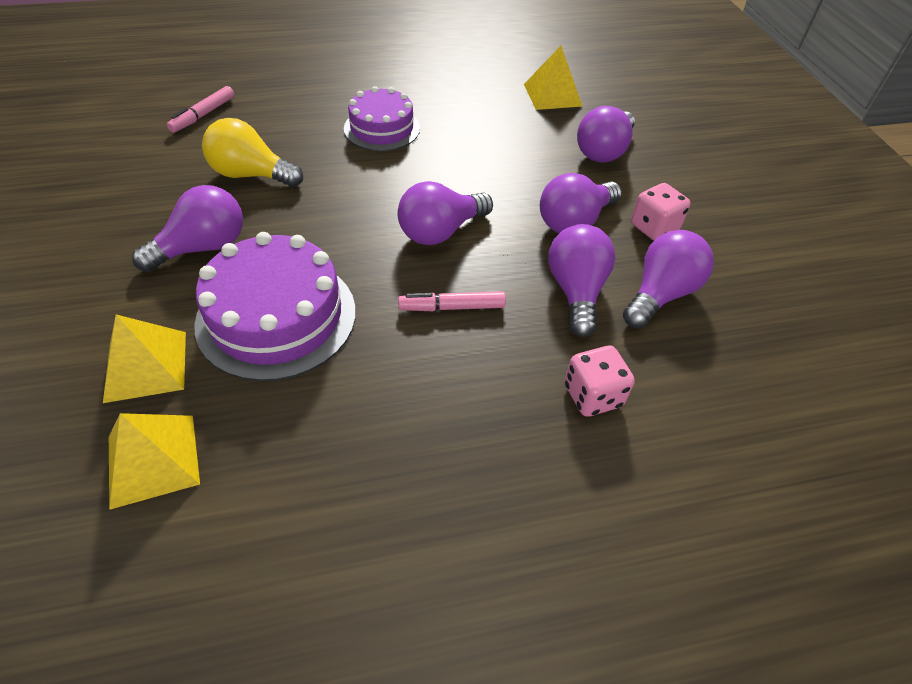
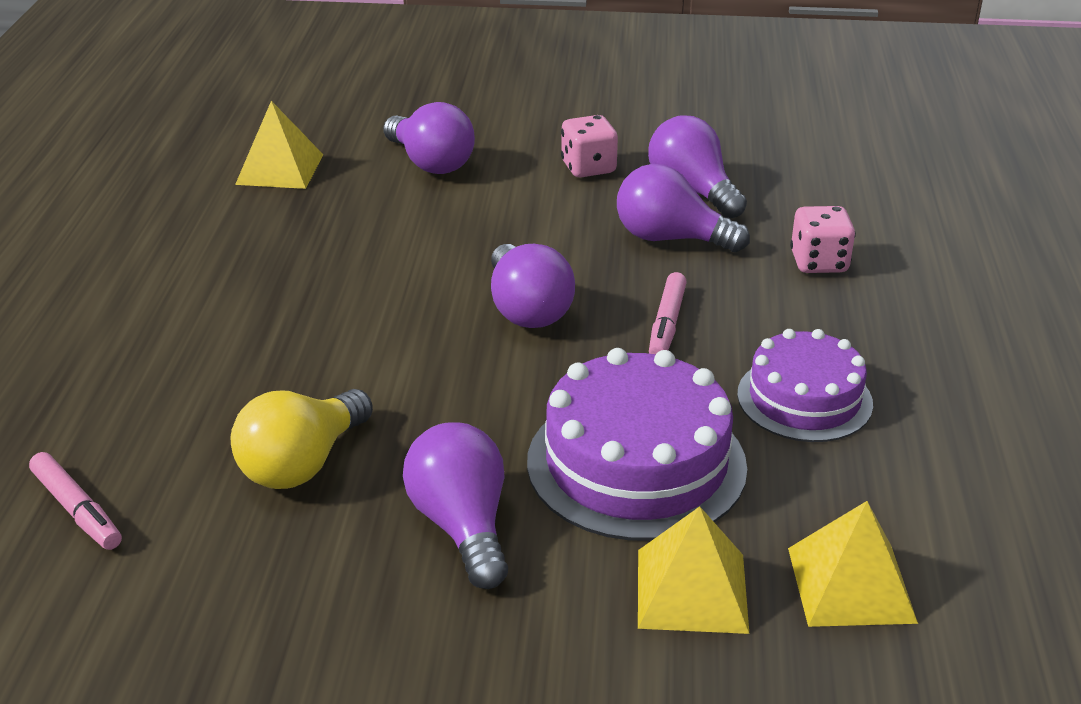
camera: 70 degrees left, 15 degrees down
(382, 128) = (260, 322): purple cake -> purple cake (804, 399)
(574, 221) = (554, 213): purple light bulb -> none

